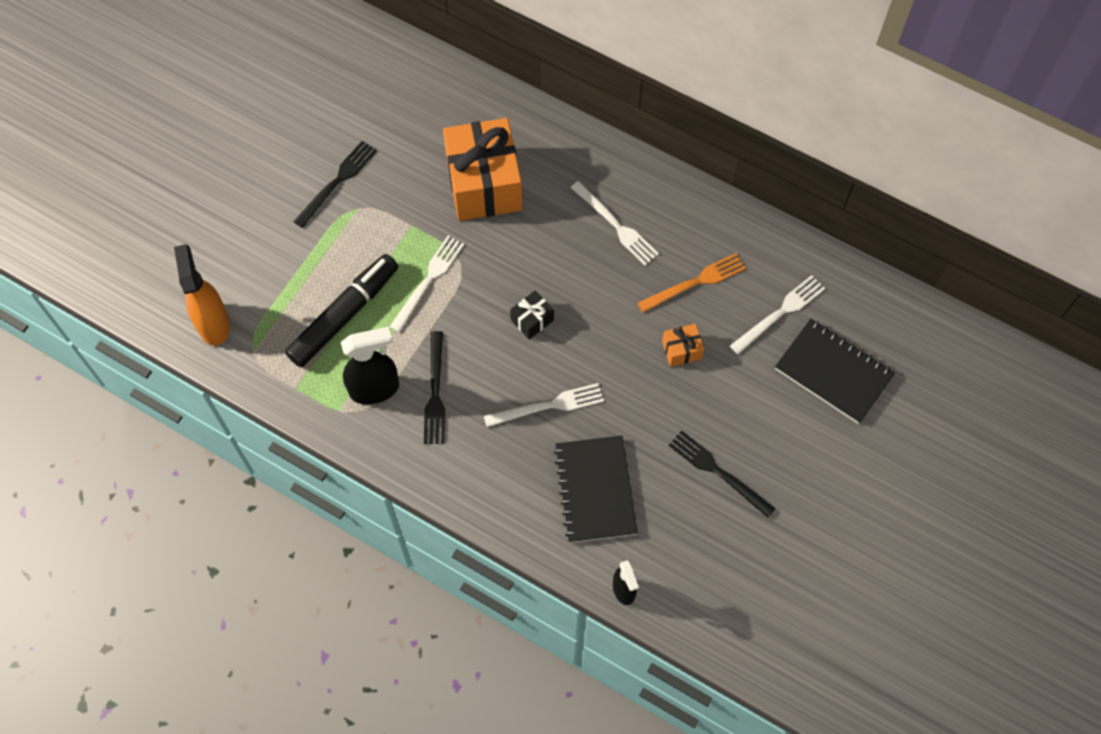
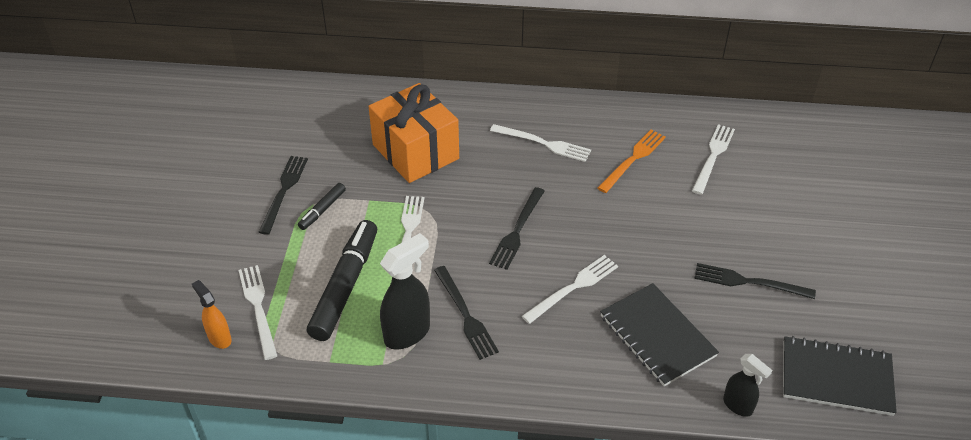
camera: 25 degrees left, 20 degrees down
(213, 323) = (219, 338): orange spray bottle -> orange spray bottle, size x0.60
(259, 306) = (258, 308): none -> white fork
(363, 219) = (322, 210): none -> black marker
(532, 320) = (517, 230): black gift -> black fork
(681, 350) = (655, 208): orange gift -> none
(833, 372) = (783, 180): black notebook -> black notebook (836, 378)

